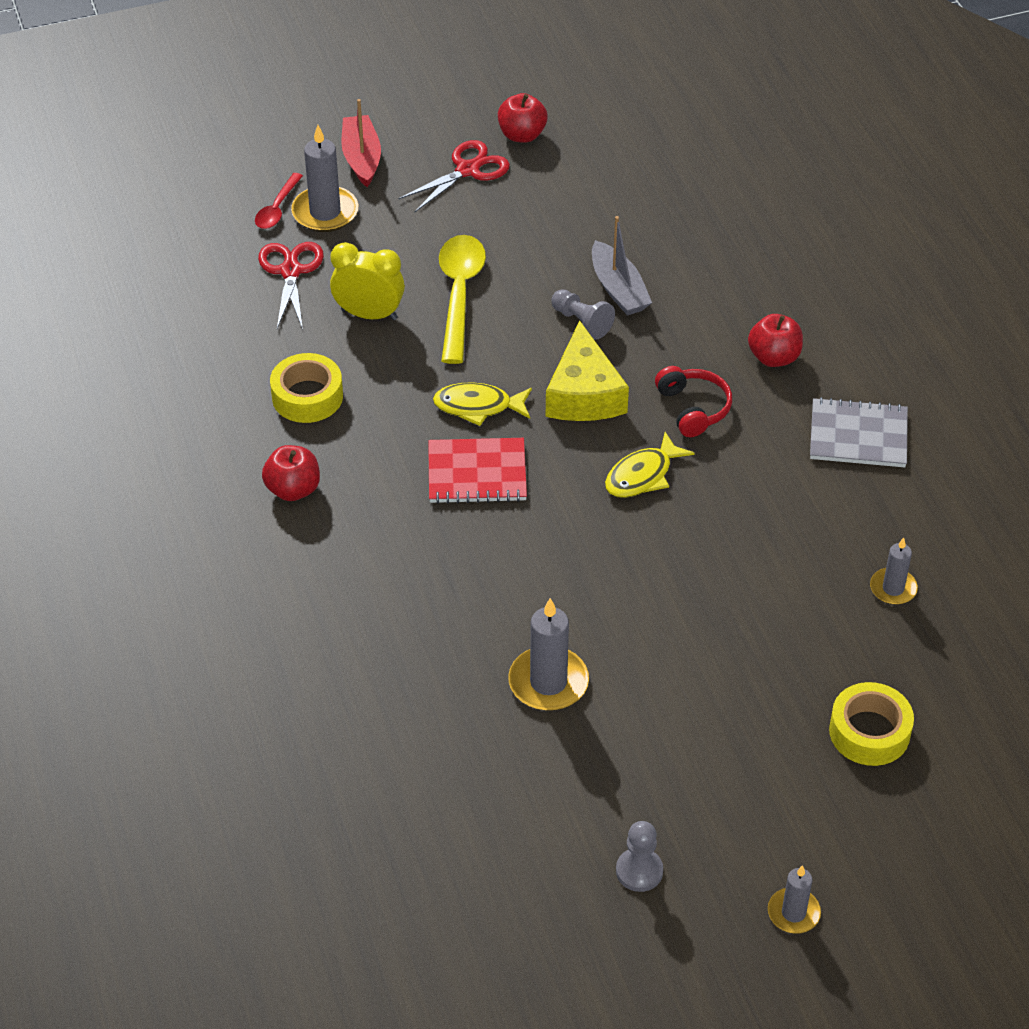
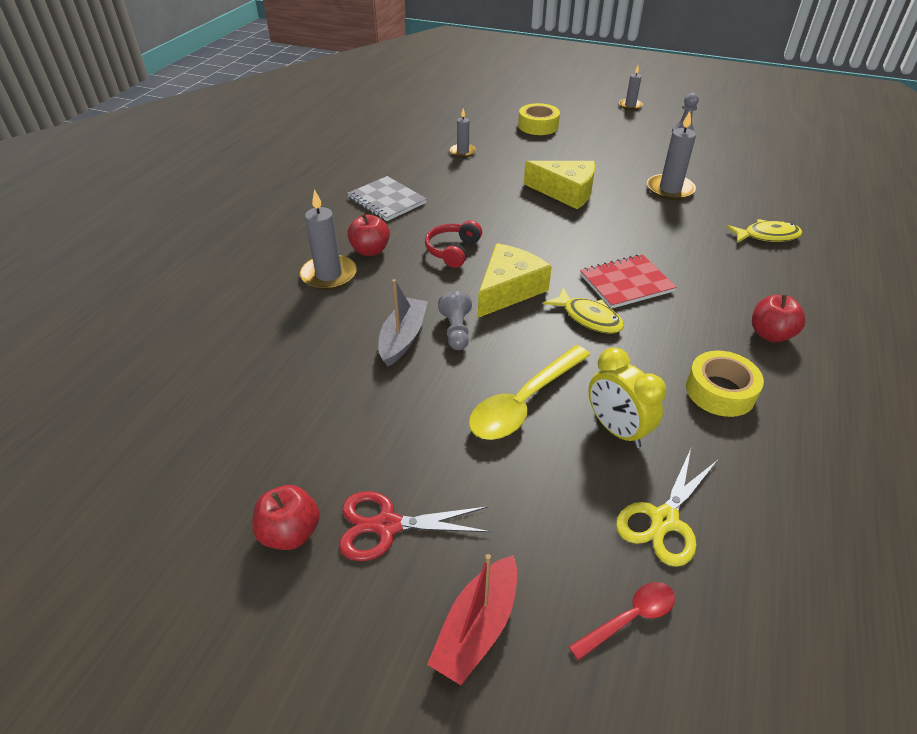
camera: 140 degrees left, 5 degrees down
(290, 271) = (664, 520): red scissors -> yellow scissors
(325, 212) = (577, 573): grey candle -> grey candle (329, 275)
(477, 473) = (626, 283): red notebook -> red notebook turned 60 degrees counterclockwise
(642, 475) = (524, 237): yellow fish -> yellow fish (767, 236)
(673, 587) = (566, 192): none -> yellow cheese

